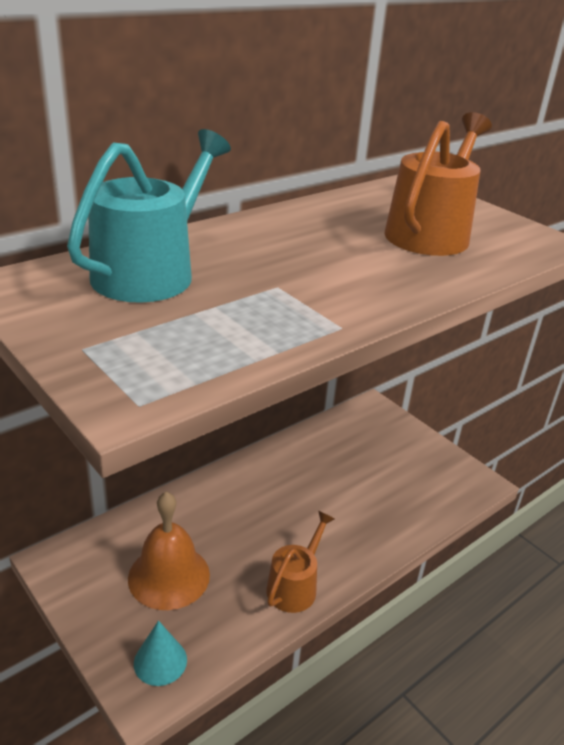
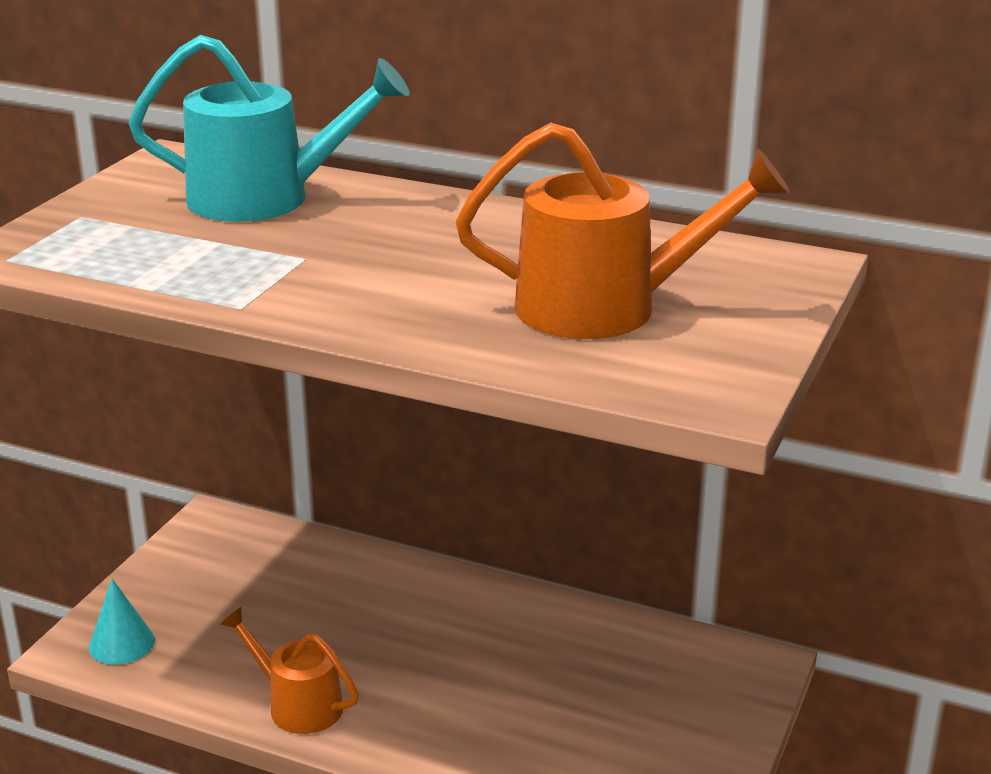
camera: 65 degrees right, 5 degrees down
(169, 576) = (243, 603): orange bell -> none
(295, 586) = (298, 705): orange watering can -> orange watering can turned 150 degrees counterclockwise

